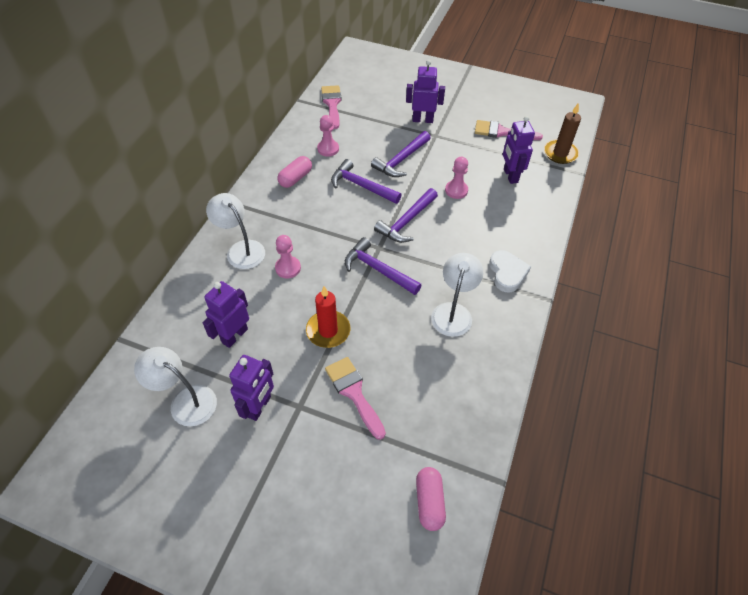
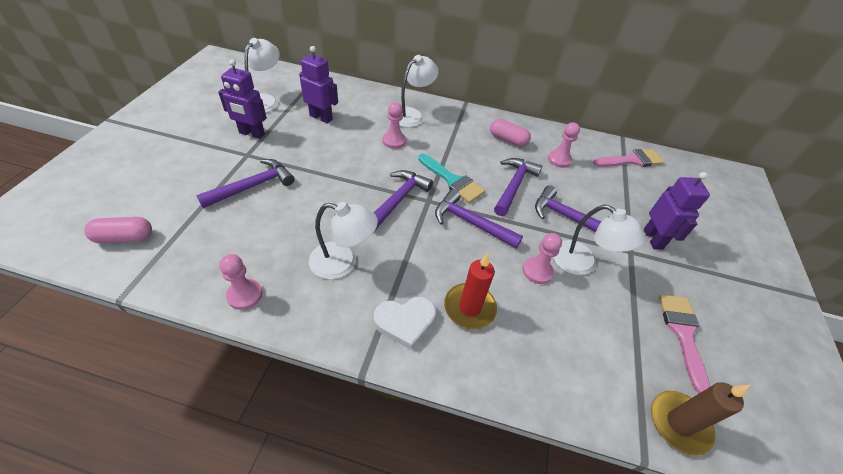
camera: 80 degrees right, 5 degrees down
(328, 331) = (323, 168): red candle -> red candle (469, 308)
(353, 227) = (452, 181): none -> turquoise brush
(354, 393) = (253, 186): pink brush -> purple hammer
(447, 164) = (582, 263): none -> white lamp
(491, 381) = (245, 295): none -> pink pawn
(510, 176) = (591, 338): purple robot -> none

